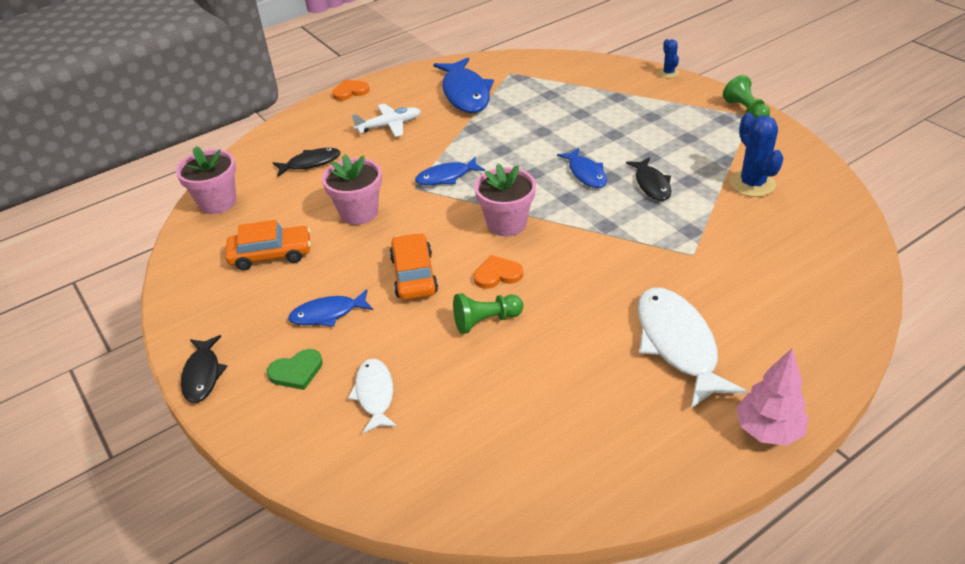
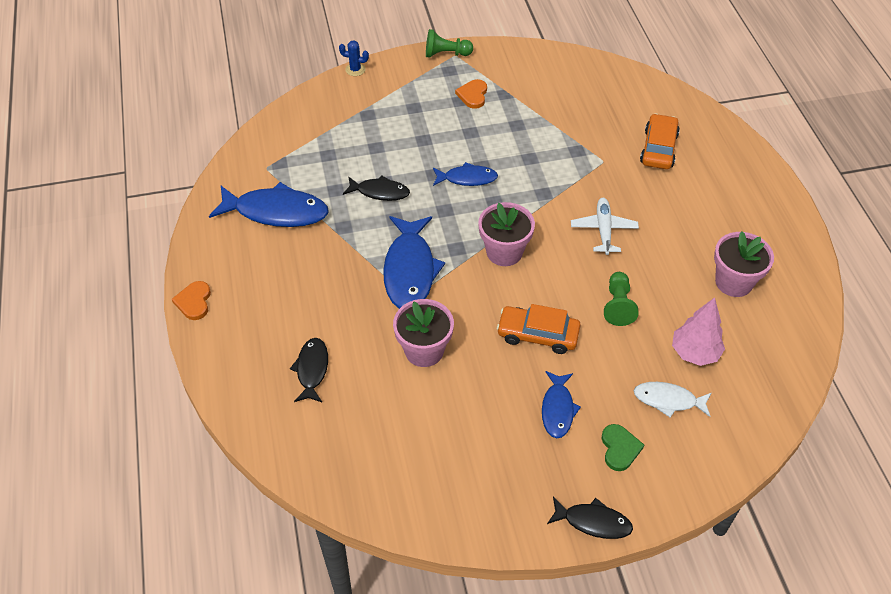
camera: 70 degrees left, 10 degrees up
(217, 202) = (329, 468): pink flower pot -> pink flower pot (734, 282)
(271, 254) = (448, 436): orange car -> orange car (658, 148)
(389, 125) = (289, 287): white plane -> white plane (603, 230)
(446, 177) = (410, 270): blue fish -> blue fish, size x1.74
(497, 274) = (566, 280): orange heart -> orange heart (473, 95)
(651, 184) = (507, 147): black fish -> black fish (380, 192)
(678, 344) = (691, 209): white fish -> none
(752, 184) = (542, 95): blue cactus -> none
(768, 430) = (782, 201): pink tree -> pink tree (694, 353)

